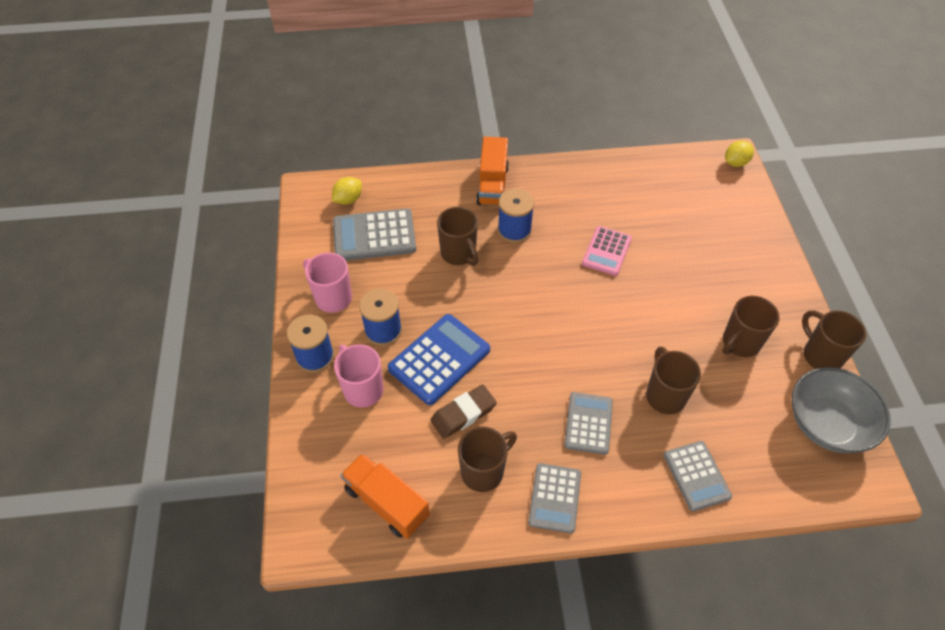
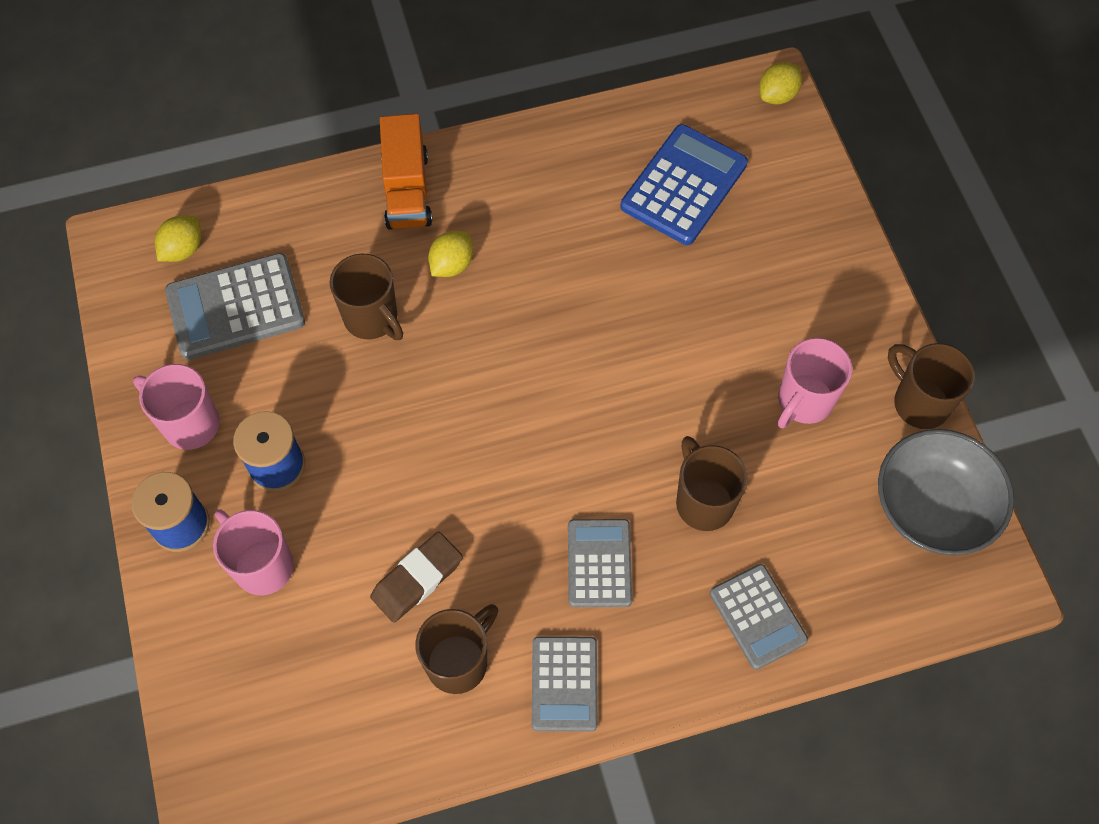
camera: 10 degrees left, 10 degrees up
(387, 503) = (327, 732): orange truck -> none
(439, 359) = (369, 499): blue calculator -> blue calculator (684, 185)
(514, 230) = (451, 265): blue spool -> yellow lemon
(606, 251) = (596, 280): pink calculator -> none
(740, 343) = (803, 401): brown mug -> pink mug

